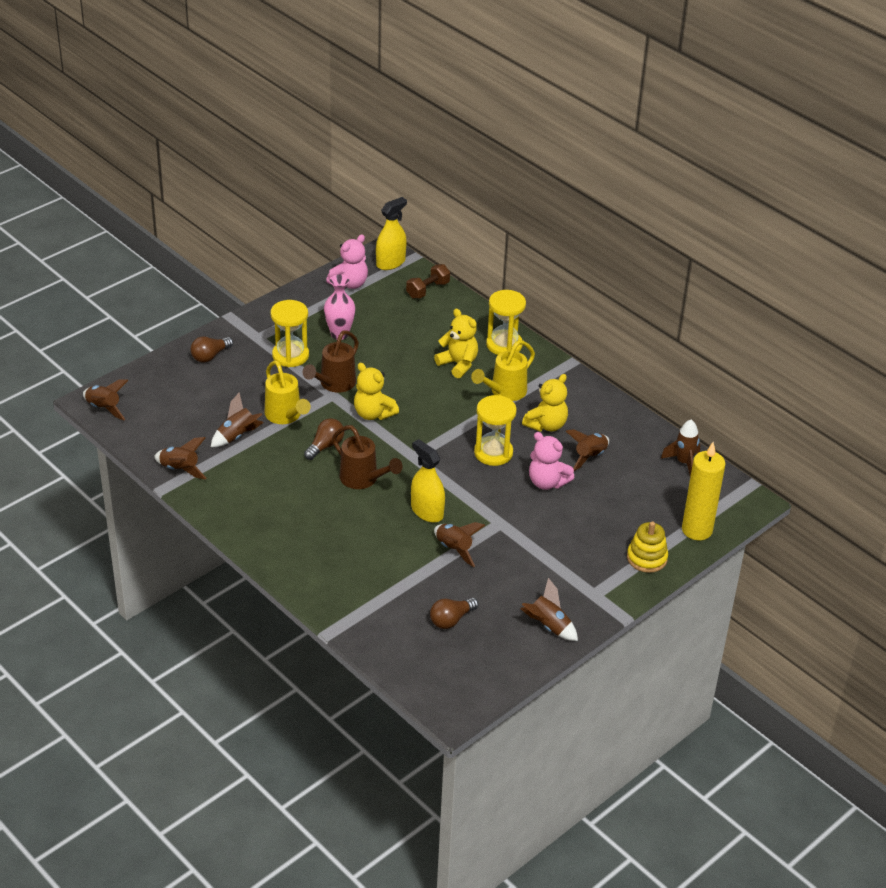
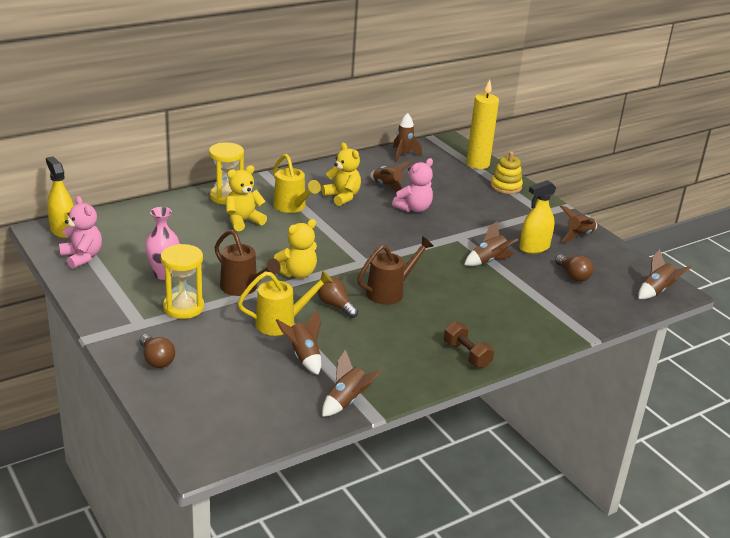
camera: 80 degrees left, 10 degrees down
(104, 408) = (217, 450): brown rocket -> brown rocket (657, 291)
(427, 290) = (122, 218): brown dumbbell -> brown dumbbell (466, 355)
(427, 511) = (439, 266): yellow spray bottle -> yellow spray bottle (534, 247)
(493, 453) = (371, 225): yellow hourglass -> none

